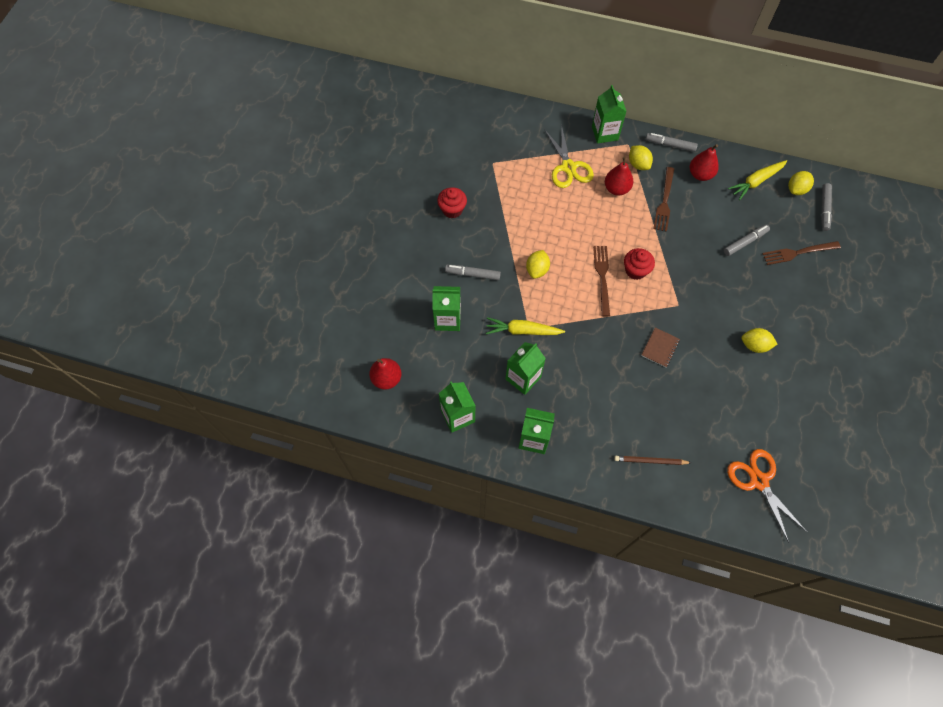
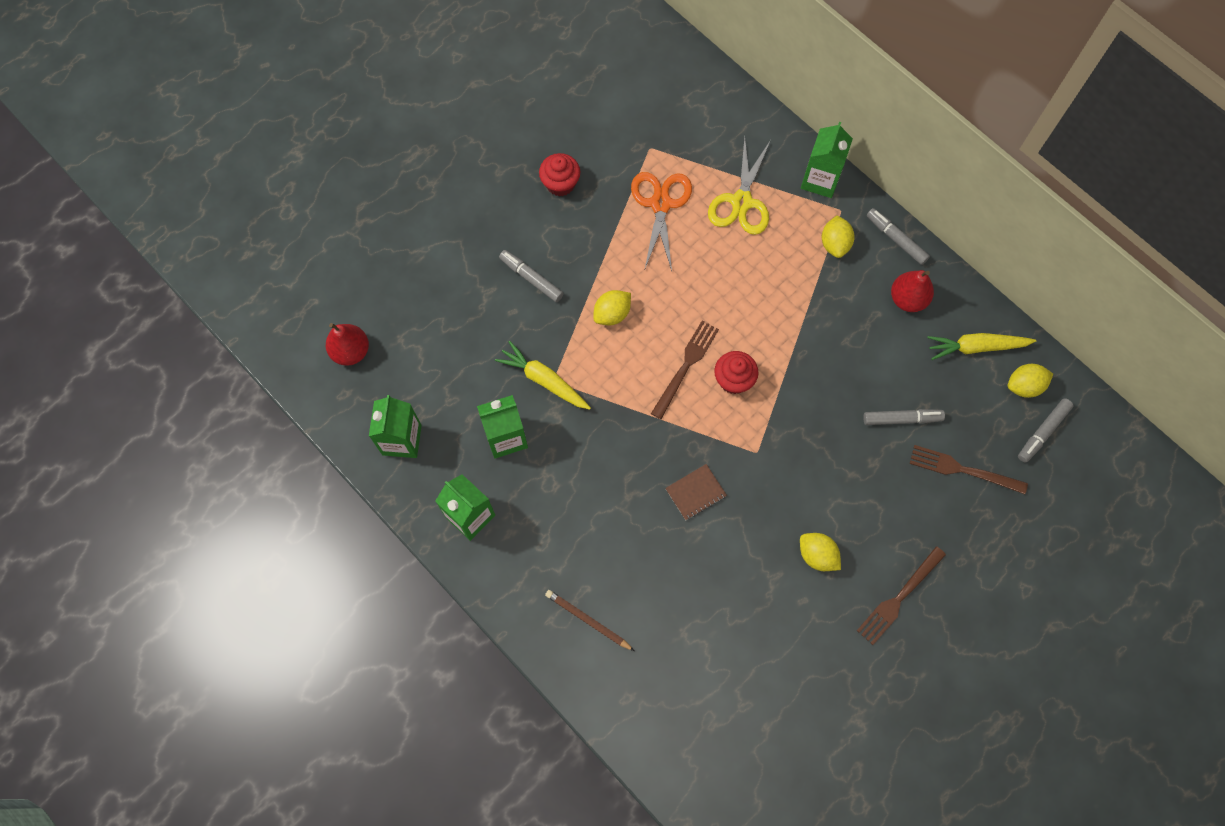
camera: 30 degrees right, 5 degrees up
(447, 319) = (465, 318): green carton -> none
(616, 189) = (783, 262): red pear -> none
(664, 202) = (833, 311): brown fork -> brown fork (898, 598)
(759, 481) = (701, 720): orange scissors -> orange scissors (661, 204)

